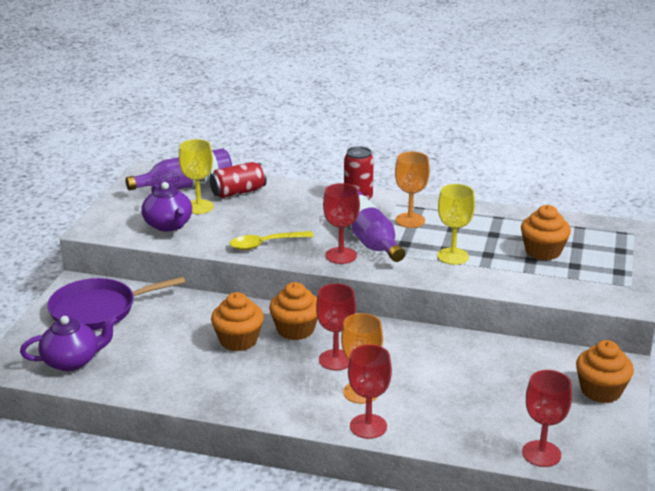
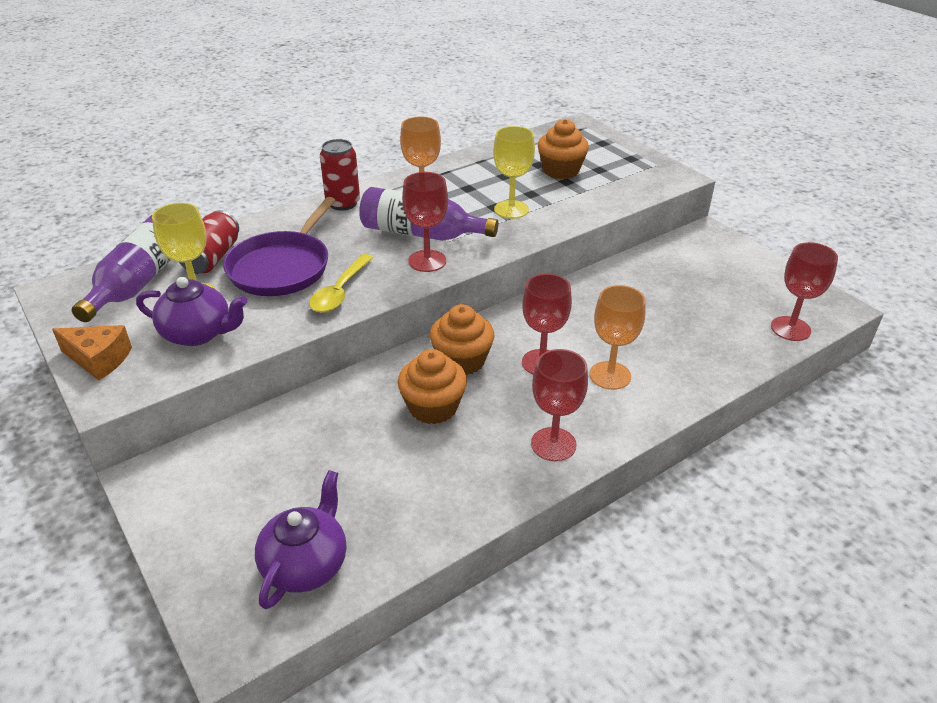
camera: 50 degrees left, 10 degrees up
(98, 310) = (229, 485): purple pan -> purple pan (282, 267)
(113, 212) = (99, 359): none -> orange cheese
(368, 426) = (667, 399): red goblet -> red goblet (553, 444)
(601, 391) = (732, 258): orange cupcake -> none

